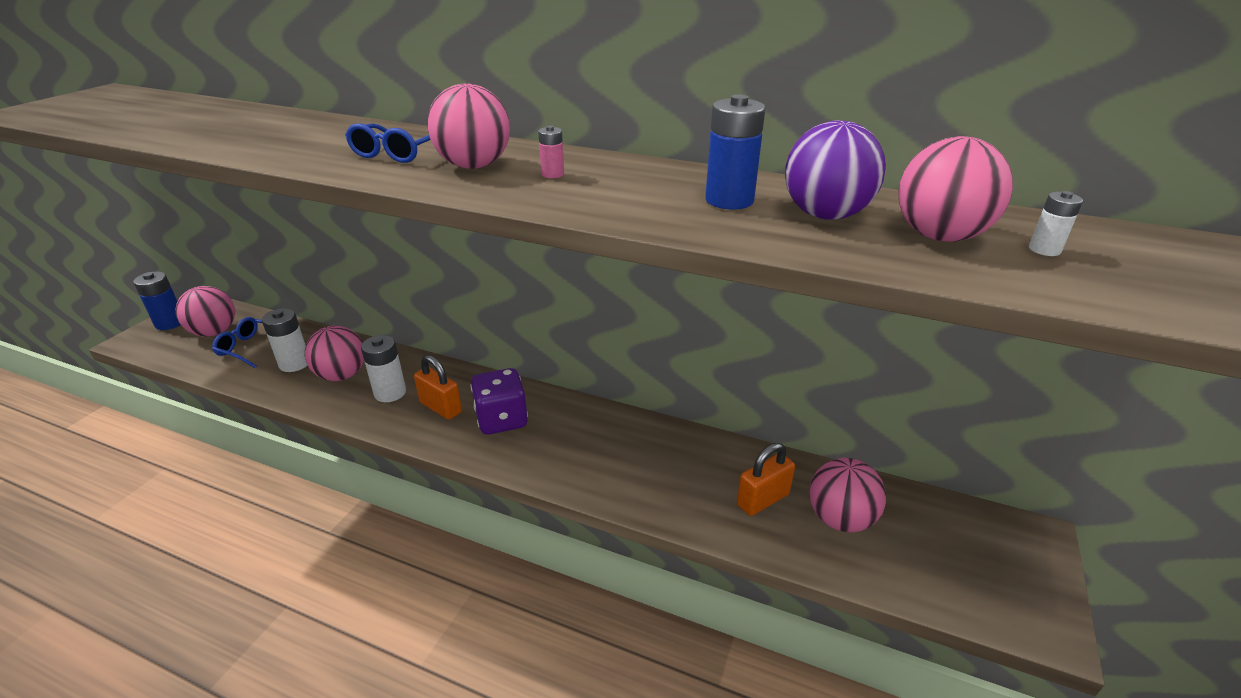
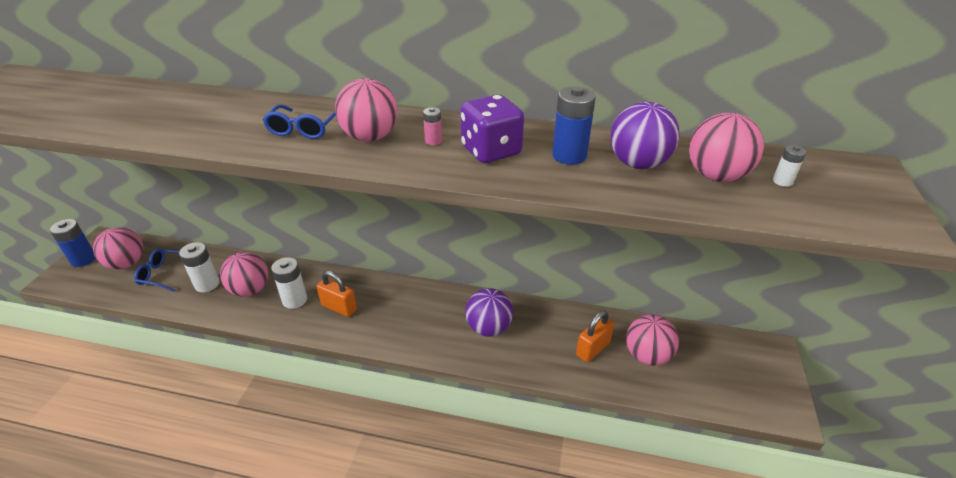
camera: 10 degrees left, 5 degrees up
(501, 420) = (389, 311): purple dice -> purple dice (491, 151)
(625, 455) = (488, 328): none -> purple ball

